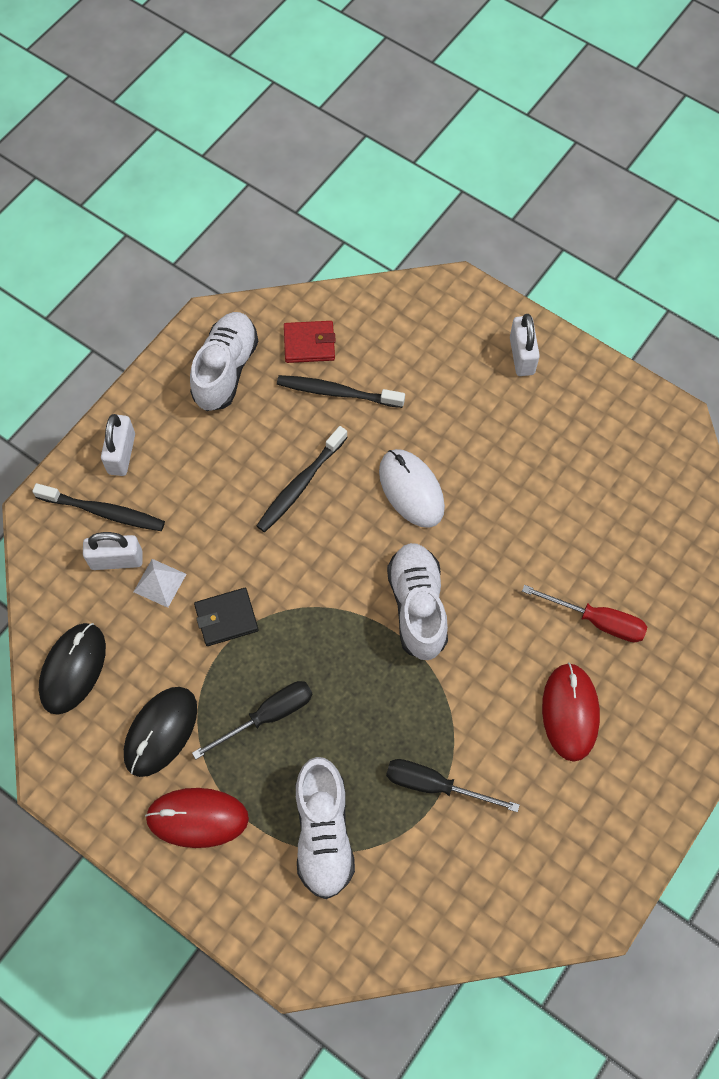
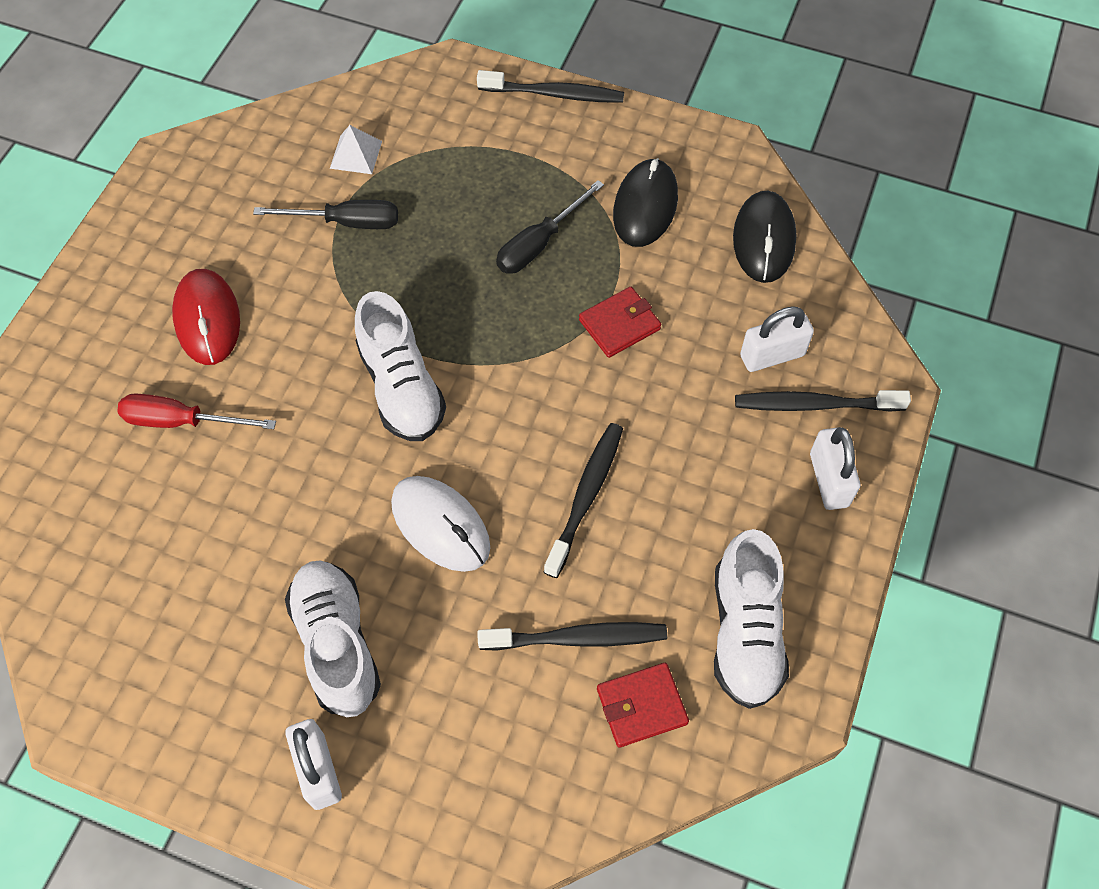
camera: 165 degrees right, 5 degrees down
(159, 582) = (711, 343): white pyramid -> white pyramid (356, 154)
(197, 818) = (578, 146): red mouse -> none
(198, 893) = (554, 94): none -> black toothbrush
(226, 618) = (619, 324): black wallet -> red wallet
(323, 833) = (450, 161): white shoe -> white shoe (337, 644)

